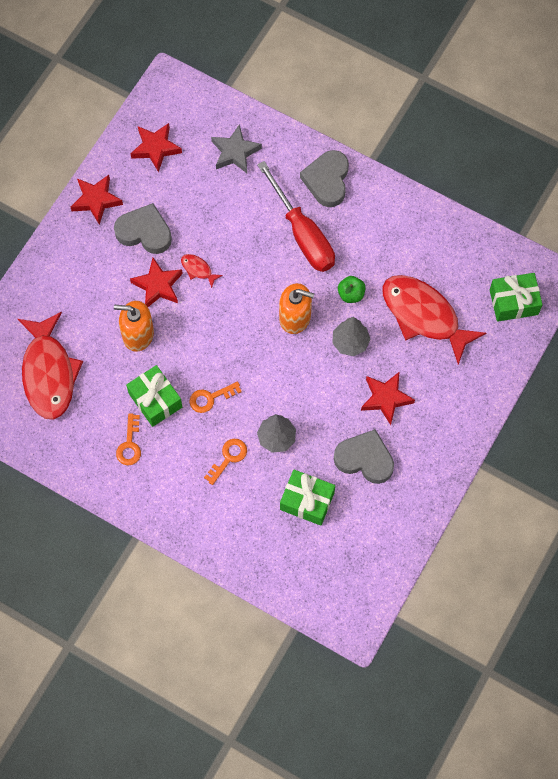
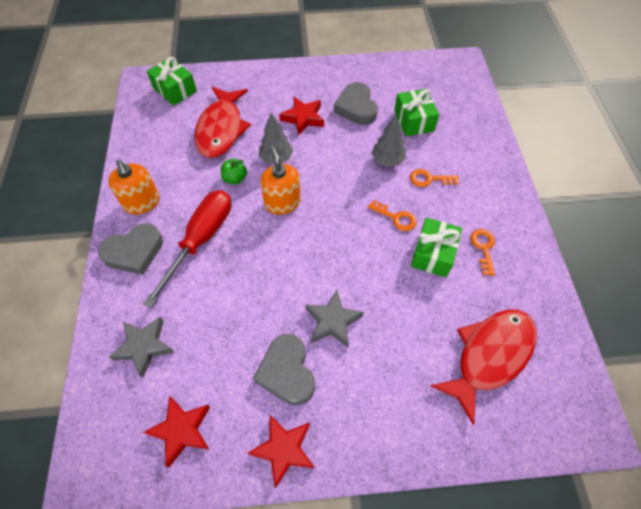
camera: 125 degrees left, 10 degrees down
(129, 444) = (483, 248): orange key -> orange key turned 60 degrees counterclockwise
(138, 334) = (390, 306): orange soap dispenser -> orange soap dispenser (142, 202)
(158, 286) = (332, 321): red star -> grey star
(198, 269) = (292, 298): red fish -> none

